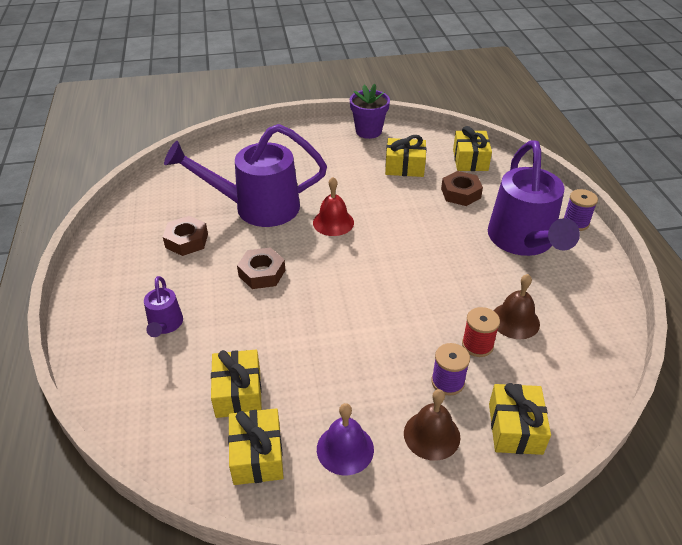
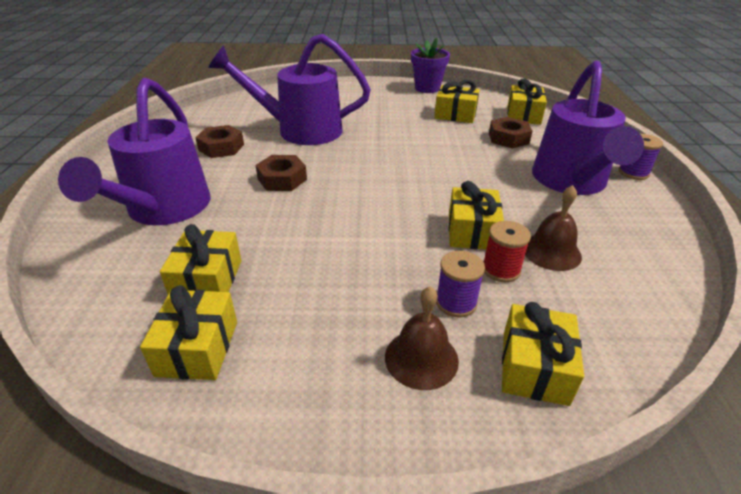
camera: 10 degrees right, 5 degrees down
(165, 325) = (164, 210): purple watering can -> purple watering can, size x2.18
(333, 222) = (370, 148): red bell -> none
(345, 449) = (306, 357): purple bell -> none
(447, 309) = (472, 231): none -> yellow gift

